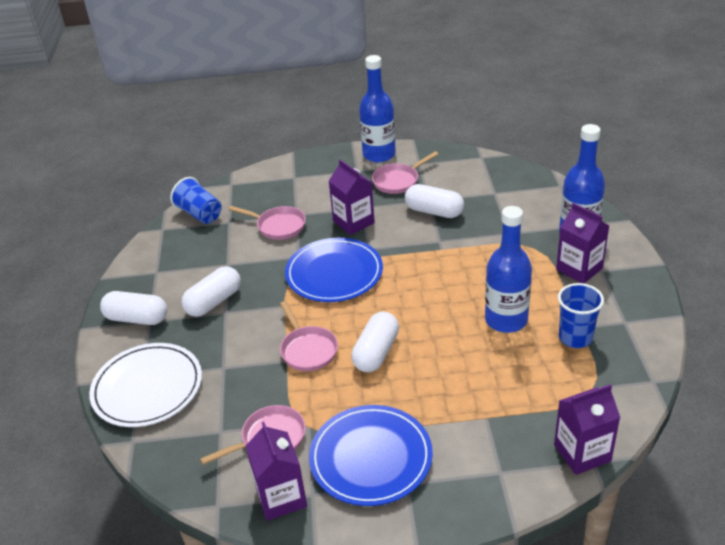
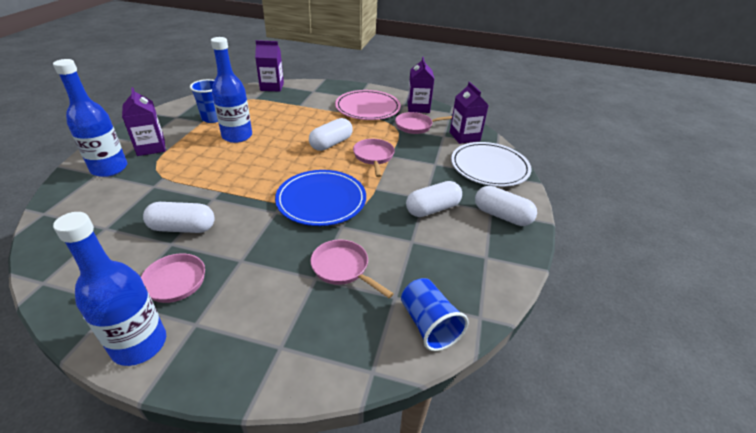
camera: 165 degrees left, 0 degrees up
(353, 222) = (265, 244): purple carton -> purple carton (464, 136)
(371, 458) = (367, 108): blue plate -> pink plate
(434, 211) = (183, 228): white capsule -> white capsule turned 45 degrees counterclockwise

